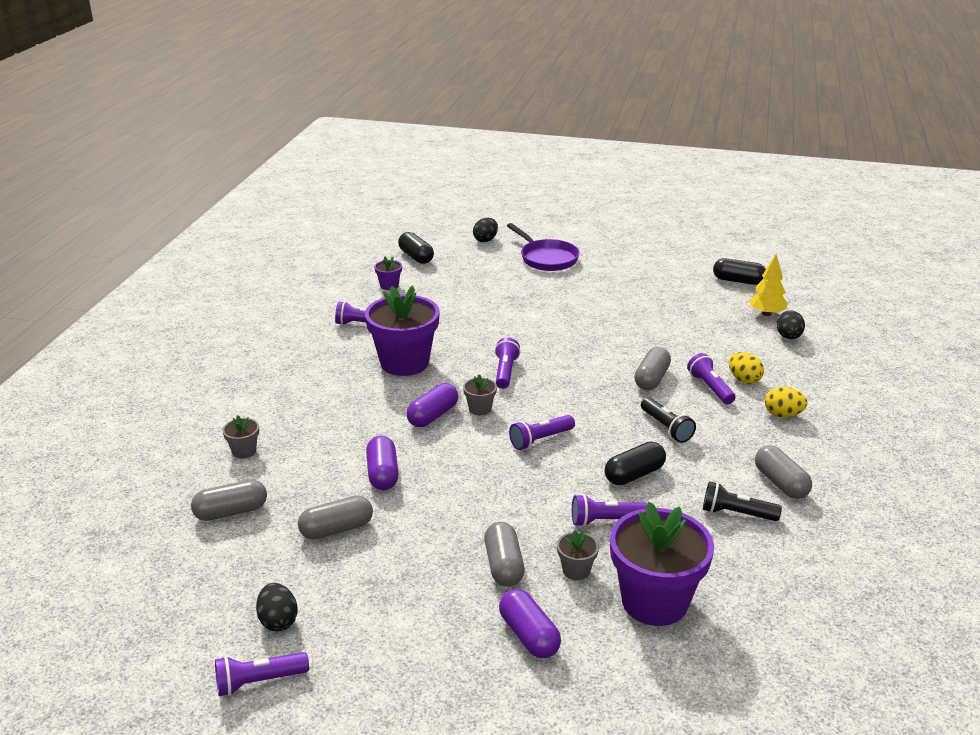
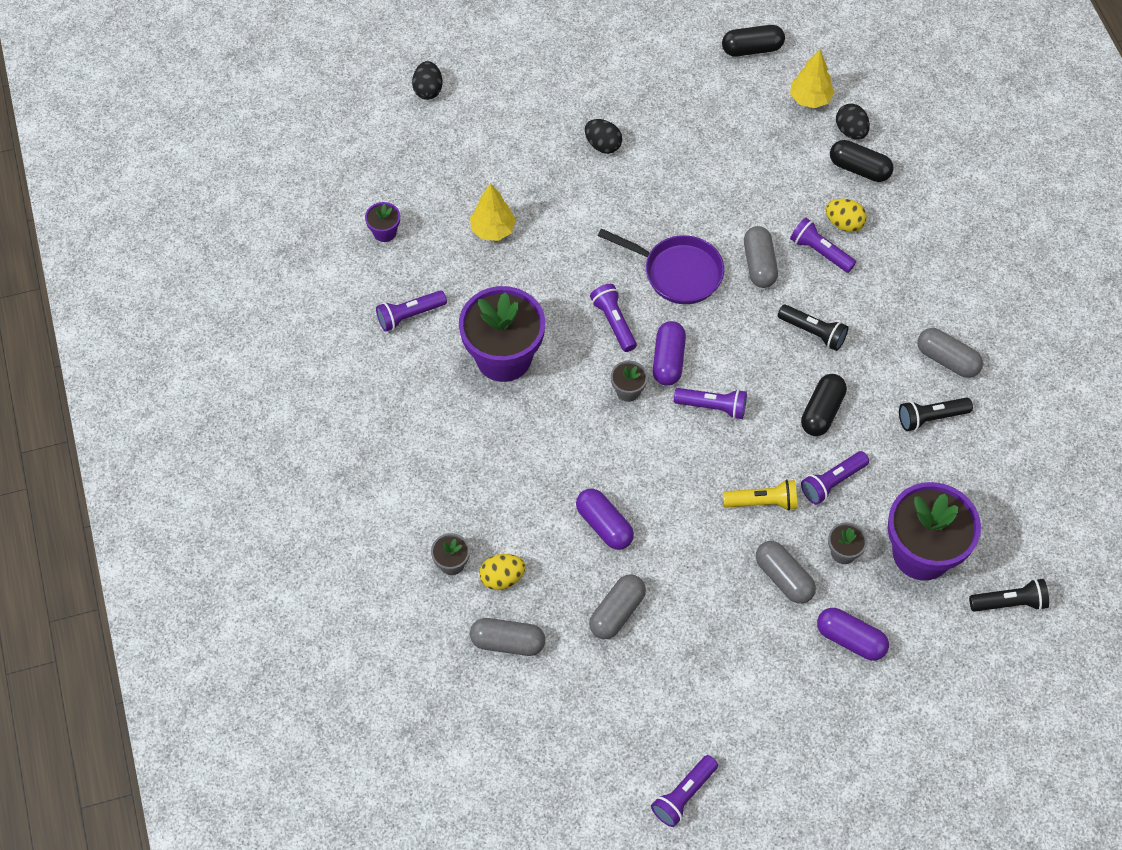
camera: 30 degrees left, 30 degrees up
(231, 512) = (508, 642): grey capsule -> grey capsule turned 60 degrees clockwise
(278, 621) = (650, 733): black egg -> black egg (603, 145)
(416, 257) = (372, 162): black capsule -> black capsule (859, 169)
(433, 416) = (591, 423): purple capsule -> purple capsule (668, 360)
(463, 305) = (493, 230): none -> yellow tree
(530, 510) = (762, 502): none -> yellow flashlight
(540, 440) = (713, 407): purple flashlight -> purple flashlight turned 105 degrees counterclockwise
(546, 258) = (523, 97): purple pan -> purple pan (677, 272)
(722, 677) = (1009, 602): none -> black flashlight
(783, 415) = (904, 261): yellow egg -> yellow egg (502, 578)

